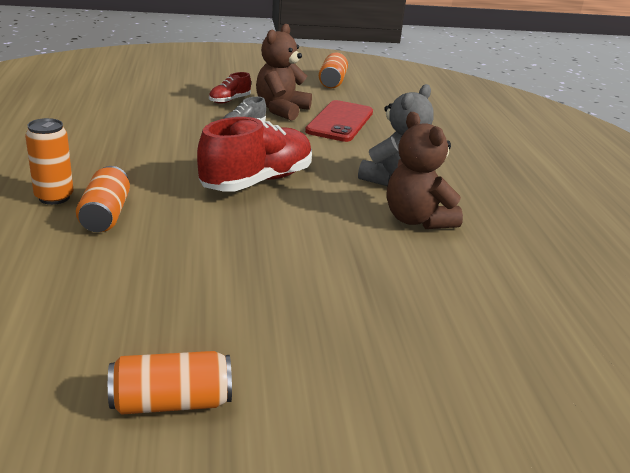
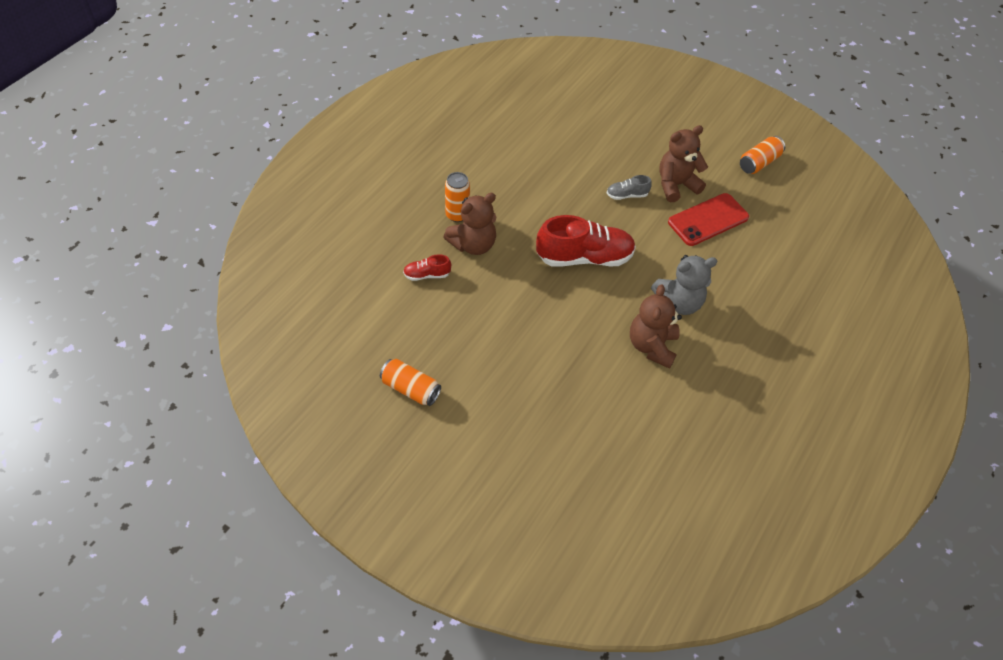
camera: 40 degrees right, 25 degrees up
(105, 215) = (473, 244): orange can -> brown teddy bear
(229, 100) = (647, 156): red shoe -> red shoe (427, 275)

